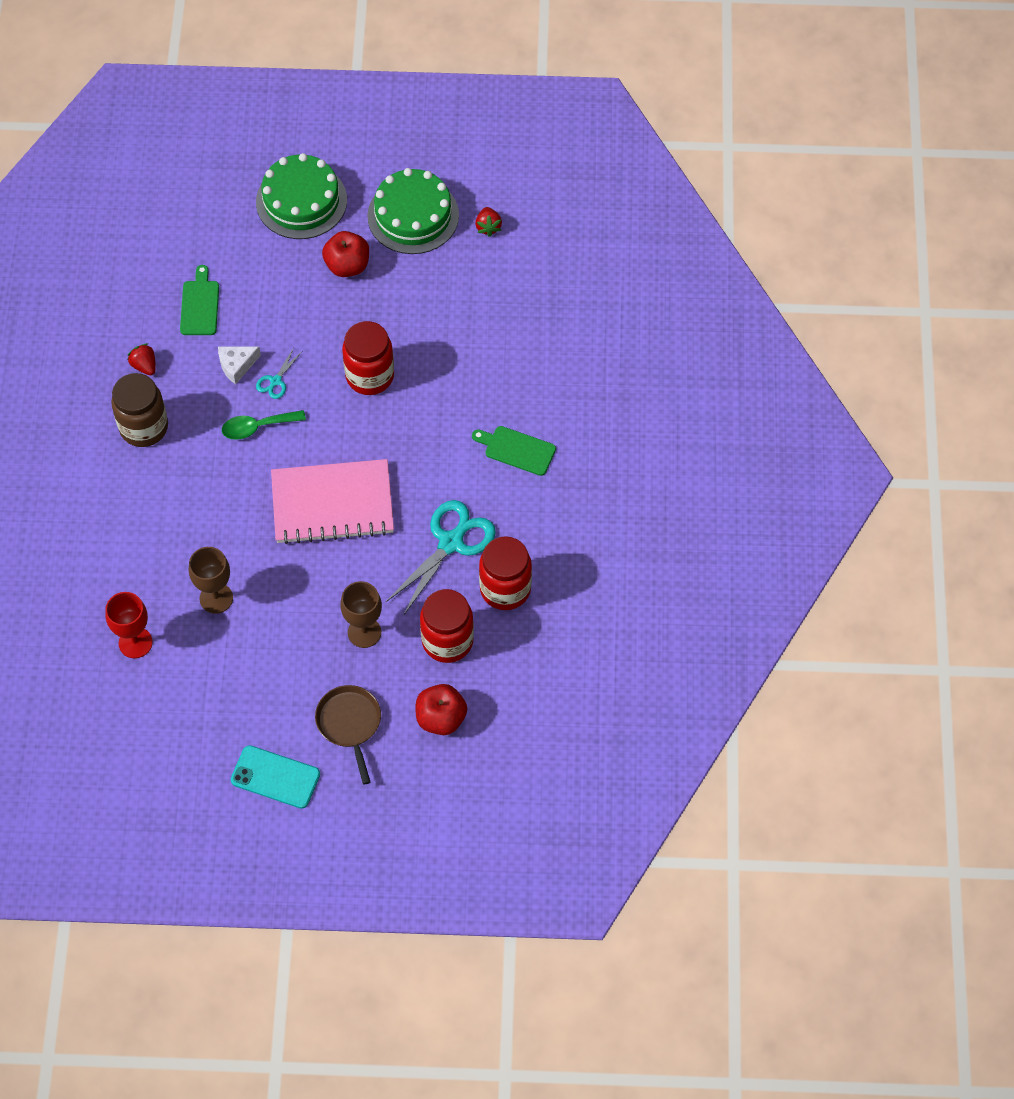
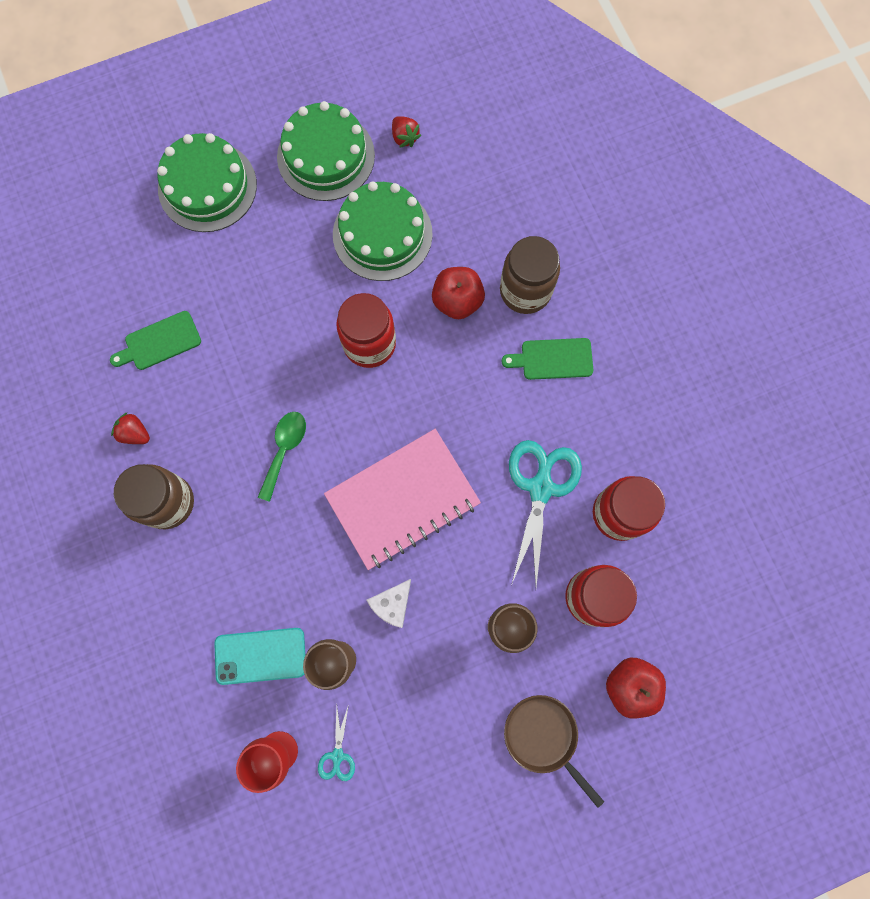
camera: 25 degrees left, 15 degrees up
(200, 305) = (160, 342): green cutting board -> green cutting board turned 90 degrees counterclockwise
(237, 366) = (230, 391): white cheese -> white cheese (392, 604)
(257, 427) = (284, 450): green spoon -> green spoon turned 150 degrees clockwise
(275, 381) = (278, 391): turquoise scissors -> turquoise scissors (337, 756)
(275, 777) = (499, 834): turquoise phone -> turquoise phone (260, 655)
(347, 265) = (288, 236): red apple -> red apple (457, 301)
(427, 295) = (382, 234): none -> green cake
(523, 388) = (525, 291): none -> brown jar

